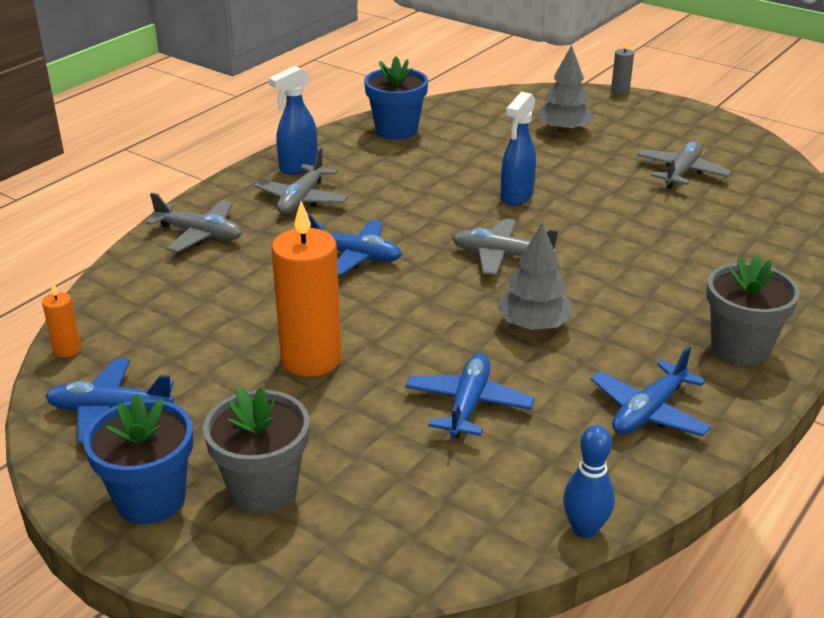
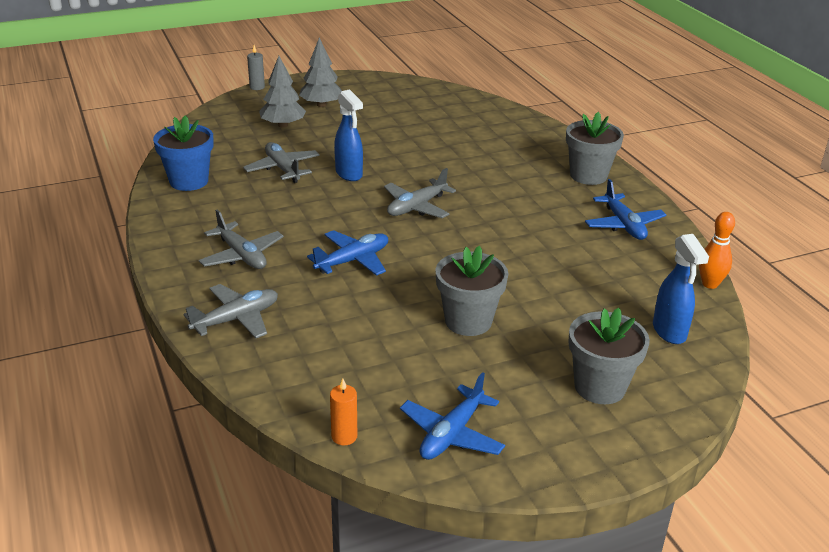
camera: 60 degrees left, 0 degrees up
(150, 499) = (577, 441): blue flower pot -> none
(298, 167) = (187, 241): blue spray bottle -> blue spray bottle (669, 332)
(311, 359) = (468, 321): orange candle -> grey flower pot
(468, 405) = (570, 279): blue plane -> none
(534, 325) = (508, 226): grey tree -> grey tree (321, 105)
(585, 529) = (710, 284): blue bowling pin -> orange bowling pin
(681, 172) = (389, 113): grey plane -> grey plane (283, 169)

